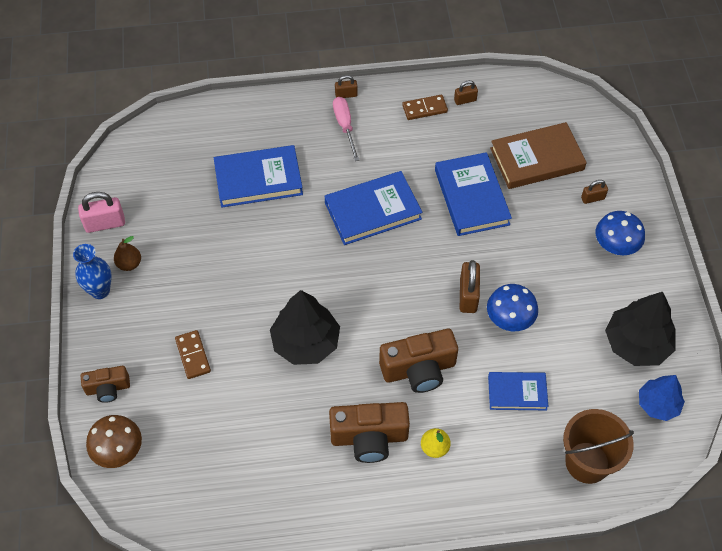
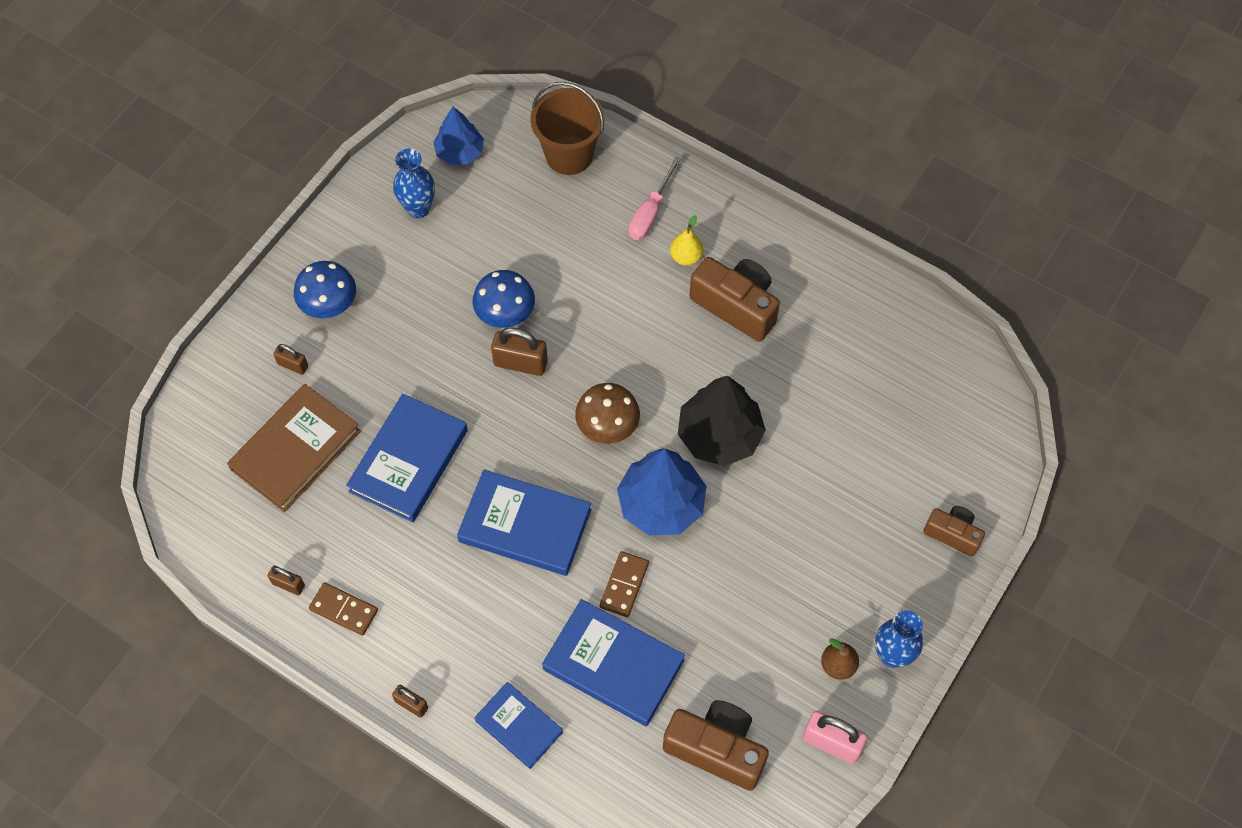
camera: 140 degrees left, 5 degrees up
(118, 450) = (981, 463): brown mushroom -> brown mushroom (607, 426)
(193, 355) = (842, 505): brown domino -> brown domino (624, 585)
(305, 277) = (661, 504): none -> blue tree
(345, 126) = (454, 659): pink screwdriver -> pink screwdriver (650, 212)
(419, 369) = (635, 330): brown camera -> brown camera (716, 749)
(468, 295) = (520, 363): brown padlock -> brown padlock turned 60 degrees clockwise
(517, 393) = (568, 247): blue book -> blue book (519, 726)
(537, 159) = (296, 450): brown book -> brown book turned 75 degrees counterclockwise
(637, 344) = (418, 208): black tree -> blue vase

